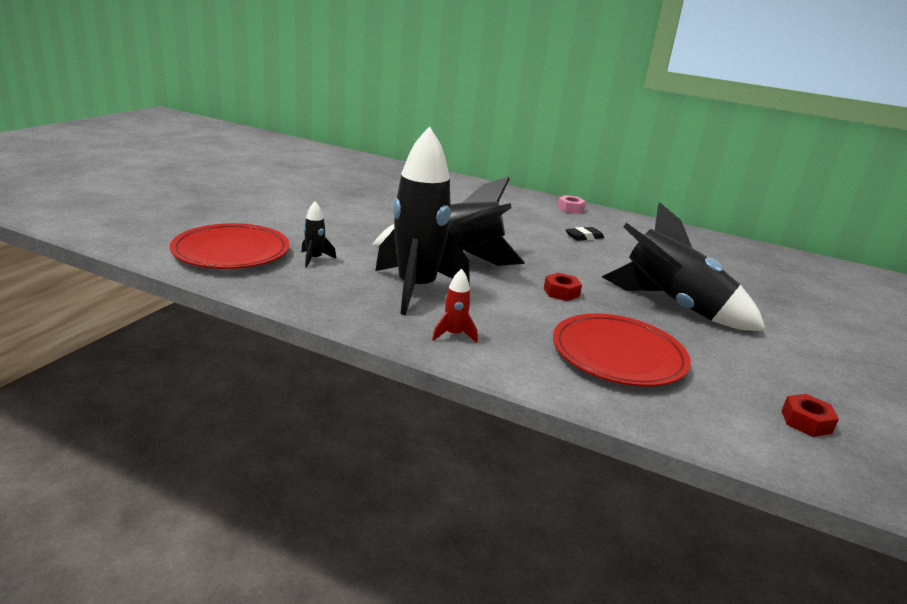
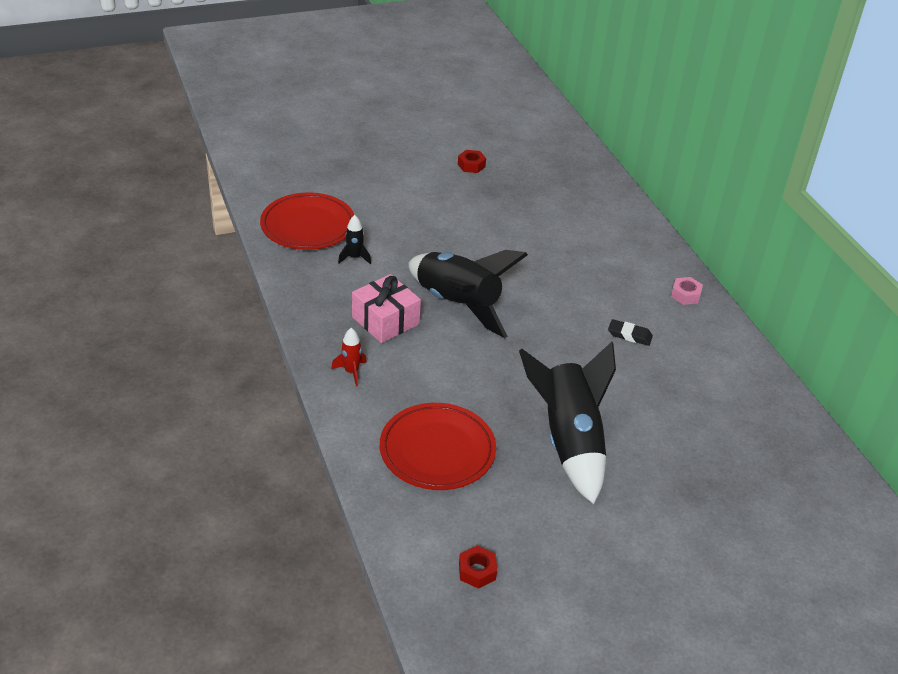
camera: 45 degrees right, 15 degrees up
(416, 289) = (385, 320): black rocket -> pink gift
(561, 292) = (493, 379): red nut -> red nut (471, 165)

